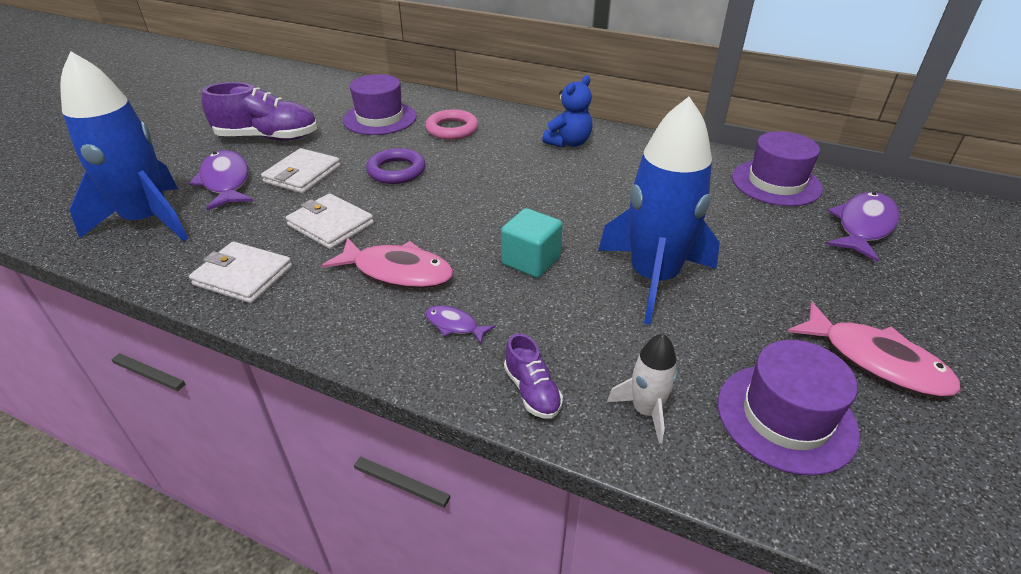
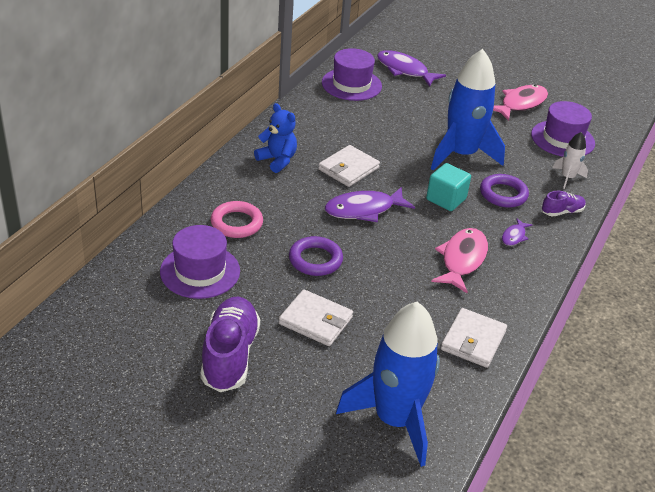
camera: 90 degrees left, 0 degrees up
(226, 181) = (325, 375): purple fish -> purple fish (363, 210)
(331, 225) = (402, 296): white wallet -> white wallet (348, 169)
(562, 319) = (503, 194): none -> purple ring

